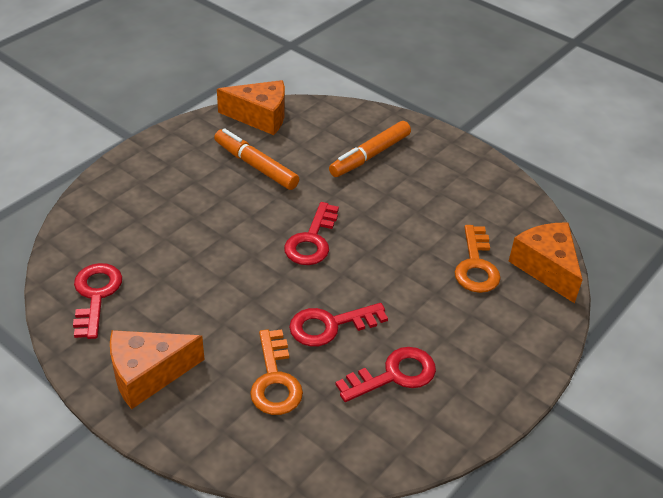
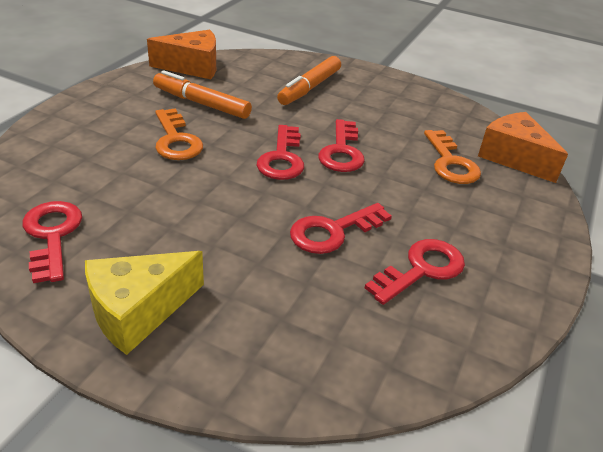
camera: 15 degrees left, 5 degrees down
(148, 374) = (138, 311): orange cheese -> yellow cheese
(275, 380) = (294, 294): orange key -> orange key (176, 140)
(372, 239) = (342, 151): none -> red key

